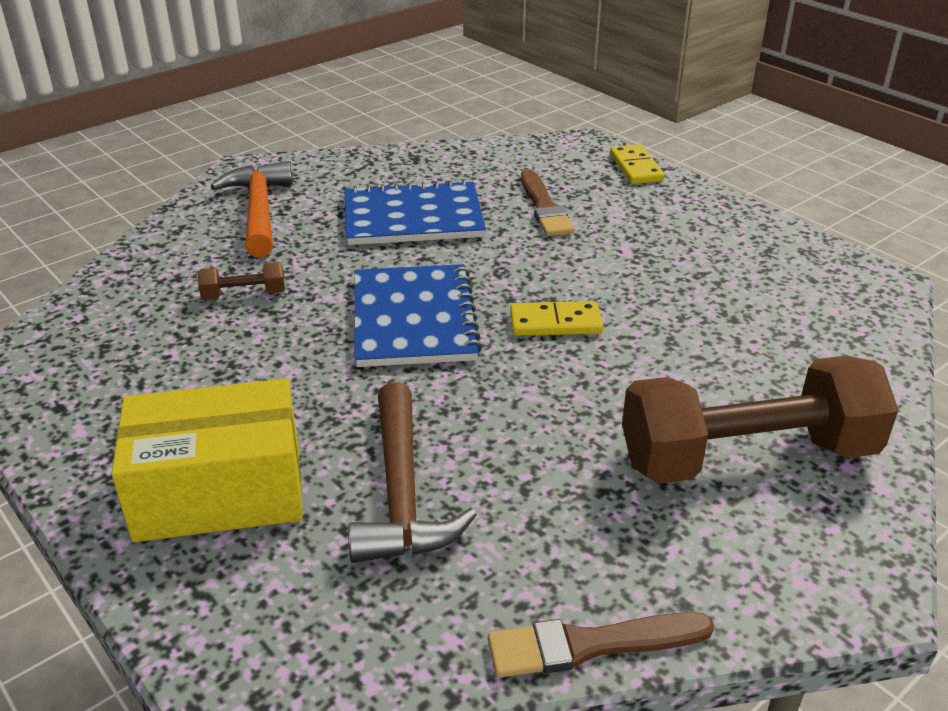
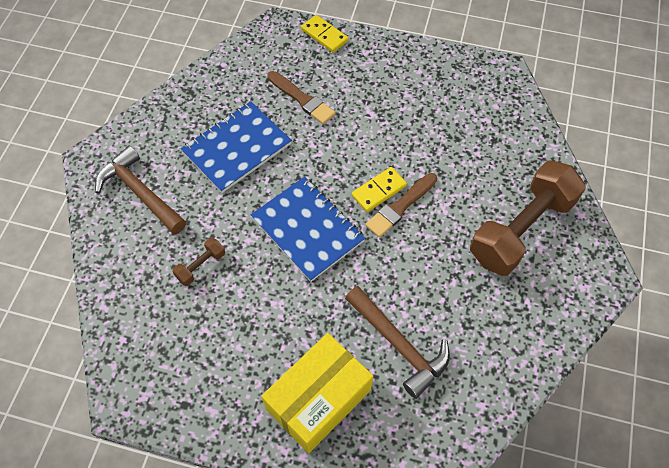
camera: 35 degrees left, 25 degrees up
(259, 211) = (140, 193): orange hammer -> brown hammer
(590, 645) = (532, 371): brown brush -> brown brush (400, 207)

